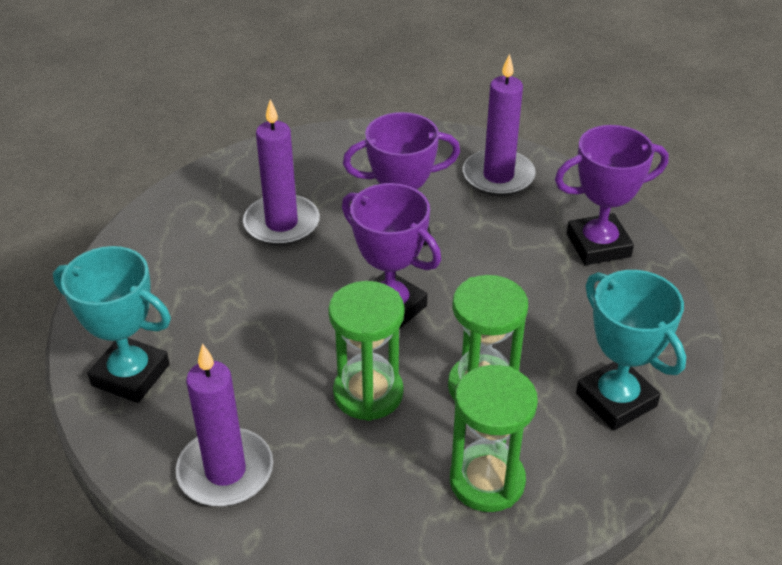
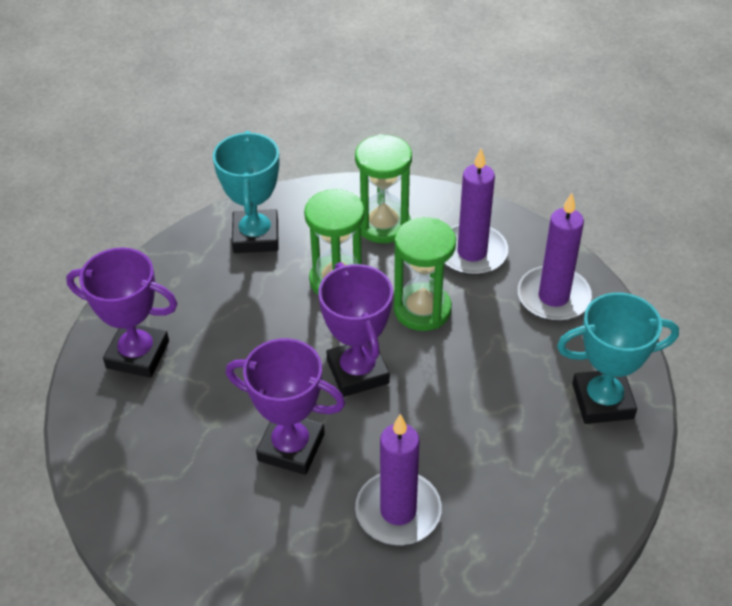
camera: 150 degrees left, 5 degrees up
(130, 375) = (602, 401): turquoise trophy -> turquoise trophy turned 60 degrees counterclockwise
(498, 176) = (144, 473): purple candle -> purple candle (472, 253)

